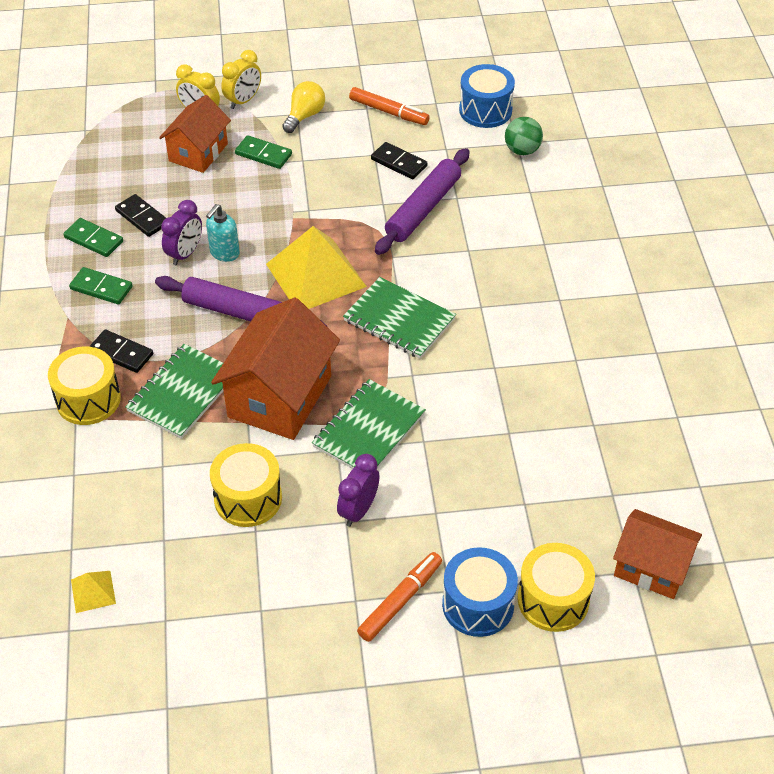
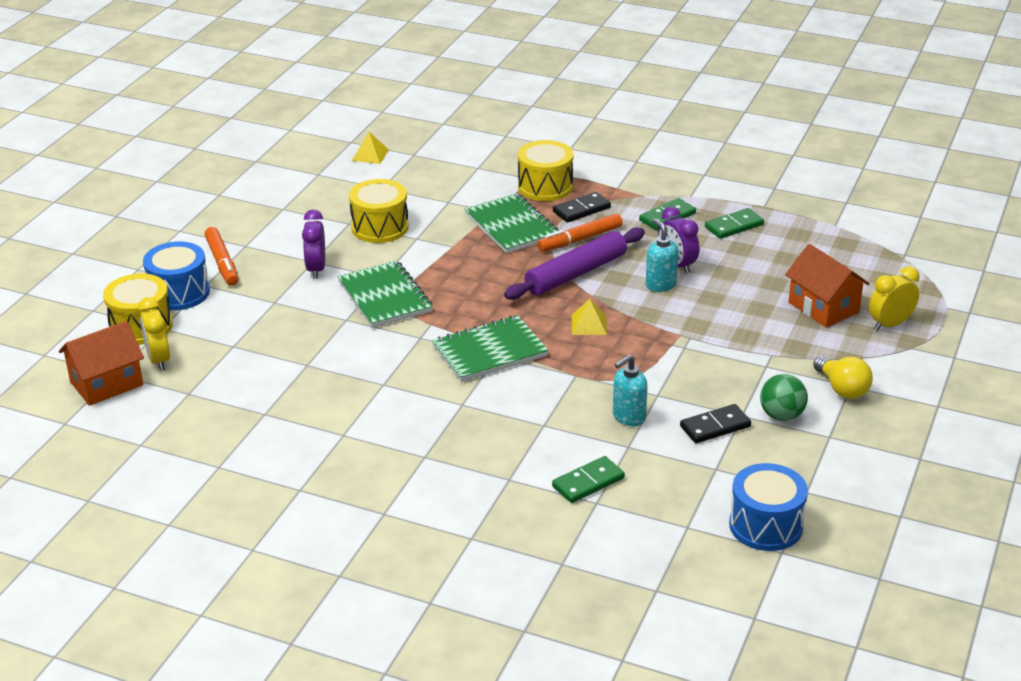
camera: 120 degrees right, 15 degrees down
(142, 217) = (745, 255): black domino -> none
(243, 101) = (896, 357): yellow clock -> yellow clock (158, 360)
(263, 154) = (793, 344): green domino -> green domino (588, 482)
(280, 396) = (463, 267): orange house -> none
(316, 275) = (589, 324): yellow pyramid -> yellow pyramid, size x0.44
(358, 510) = (316, 269): purple clock -> purple clock turned 150 degrees counterclockwise
(388, 112) = (811, 449): orange marker -> orange marker (580, 239)
(423, 209) = (628, 417): purple rolling pin -> turquoise soap dispenser
(522, 150) = (670, 525): green ball -> green ball (781, 415)

